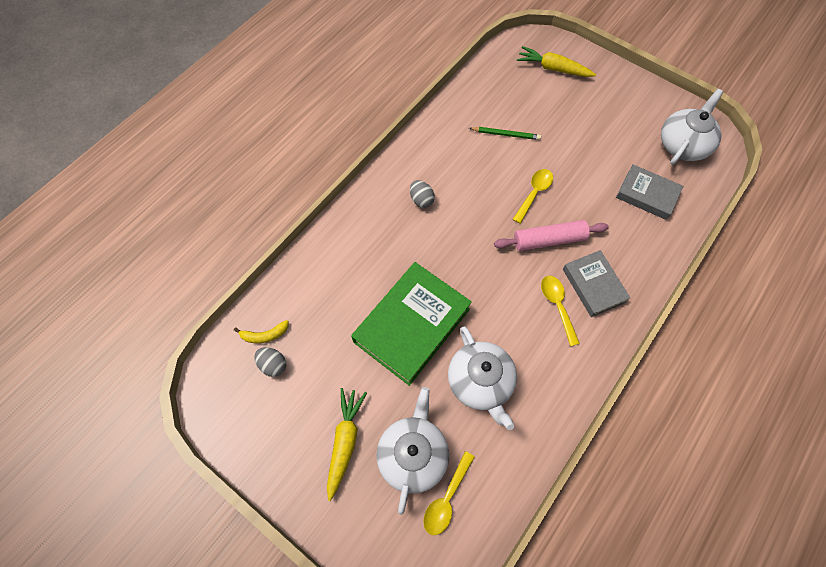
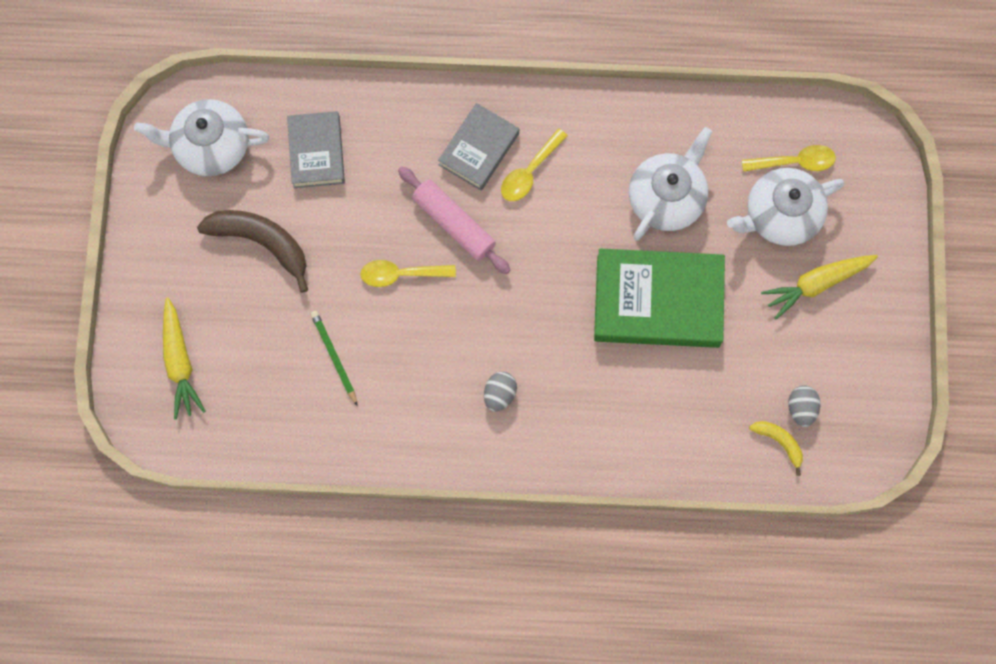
camera: 125 degrees left, 10 degrees up
(602, 137) = (261, 242): none -> brown banana

